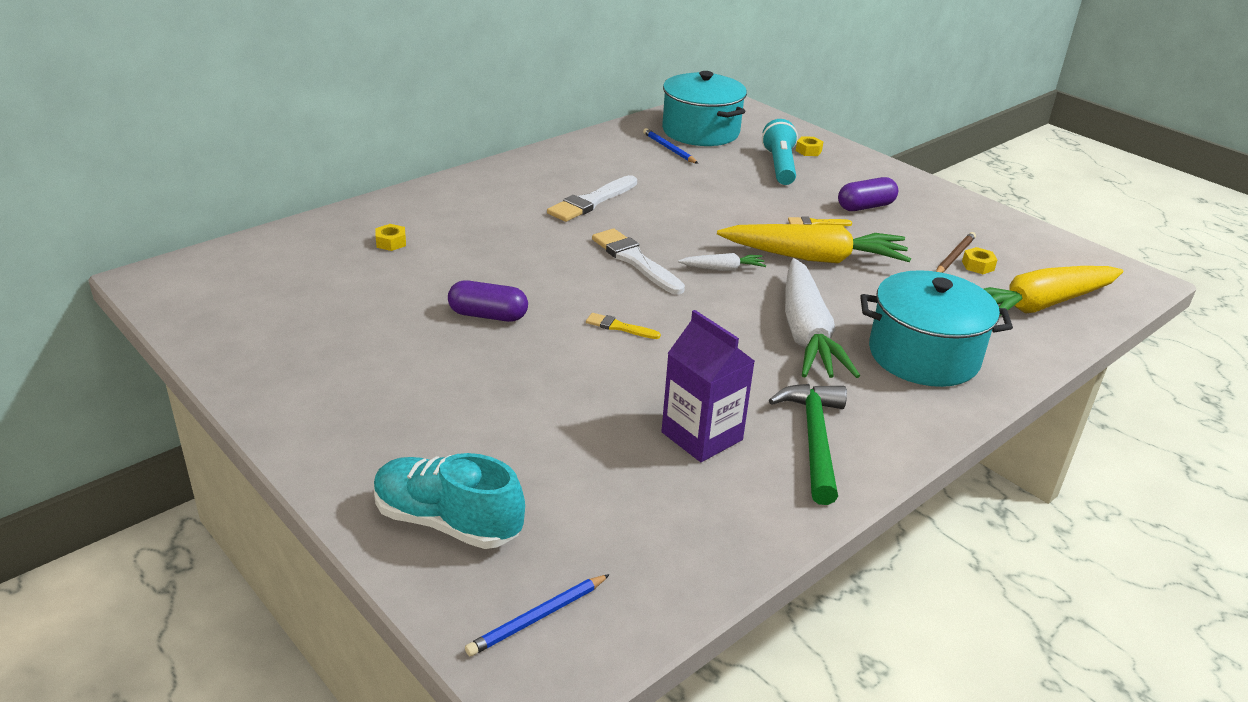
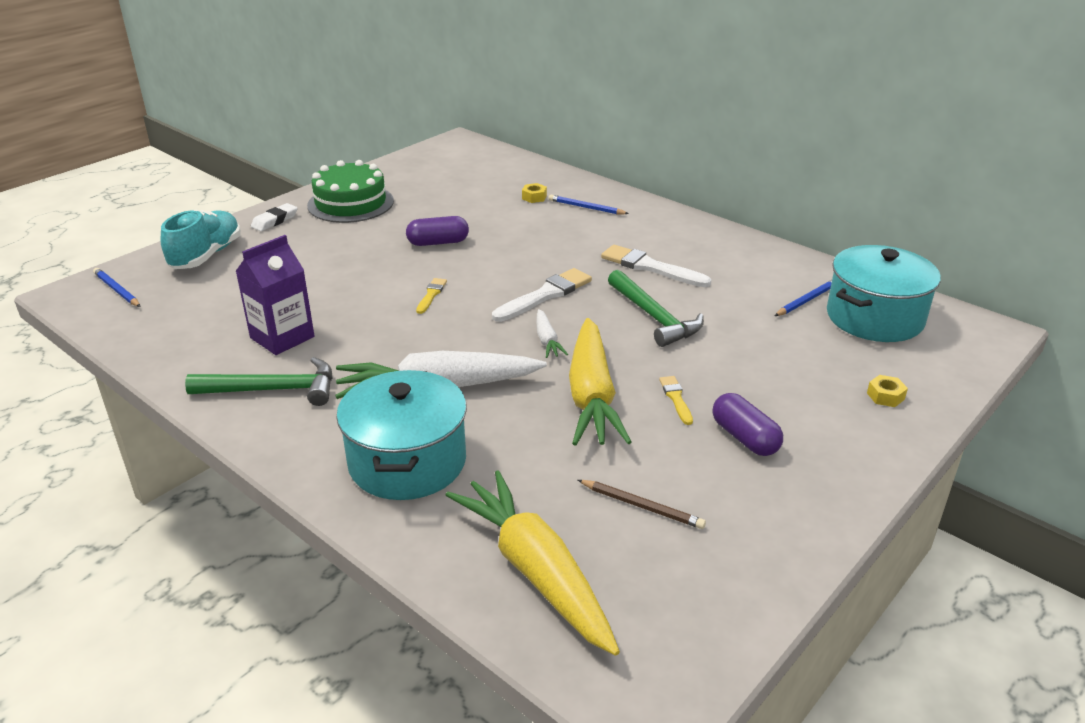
camera: 85 degrees right, 0 degrees up
(326, 381) = (350, 203): none -> green cake
(351, 454) = (275, 221): none -> white eraser
(438, 215) = (586, 207): none -> blue pencil
(488, 315) = (438, 243): purple capsule -> purple capsule turned 75 degrees clockwise
(687, 213) = (654, 317): none -> green hammer
(780, 166) = (818, 374): turquoise flashlight -> none
(978, 266) = (624, 526): yellow nut -> none

